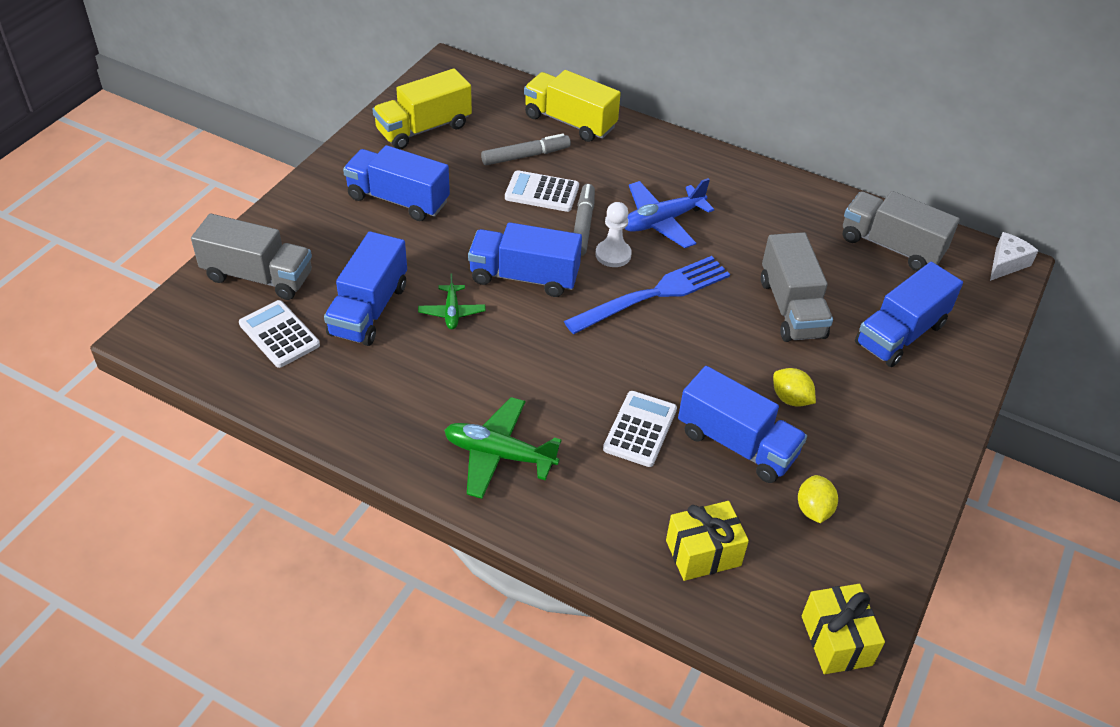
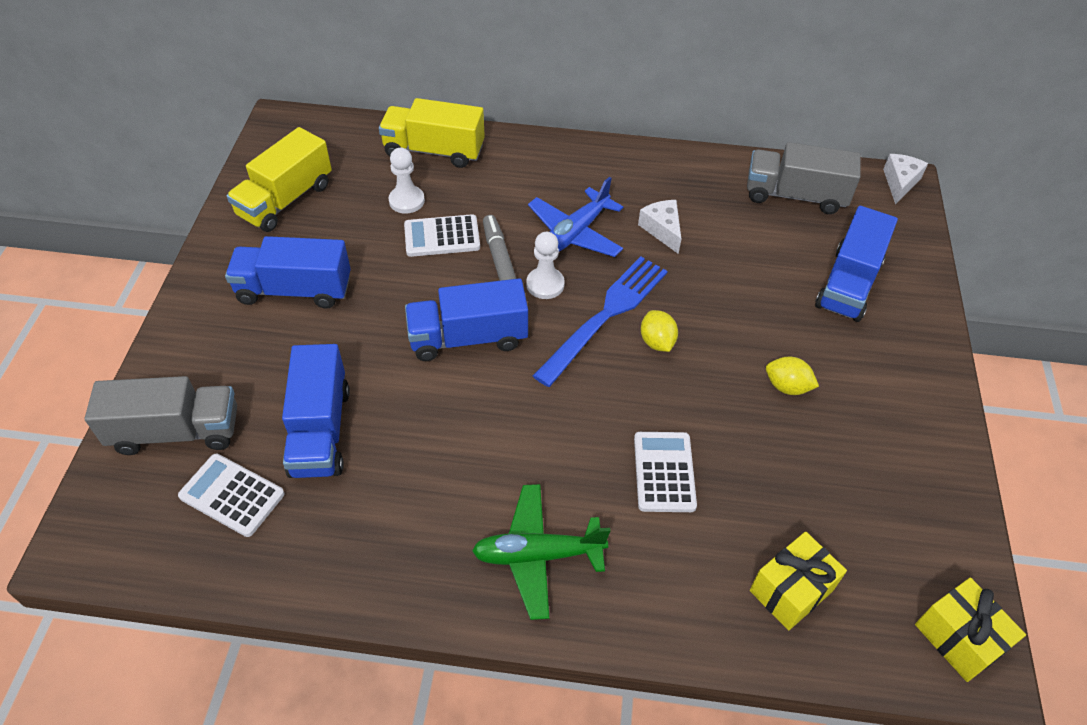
camera: 20 degrees left, 5 degrees up
(452, 312) = (411, 403): green plane -> none
(525, 156) = (406, 201): grey marker -> white pawn
(737, 444) = (762, 454): blue truck -> none
(744, 240) = (662, 230): none -> white cheese
(791, 308) = (740, 288): grey truck -> none
(813, 509) = (867, 500): yellow lemon -> yellow lemon (657, 342)

